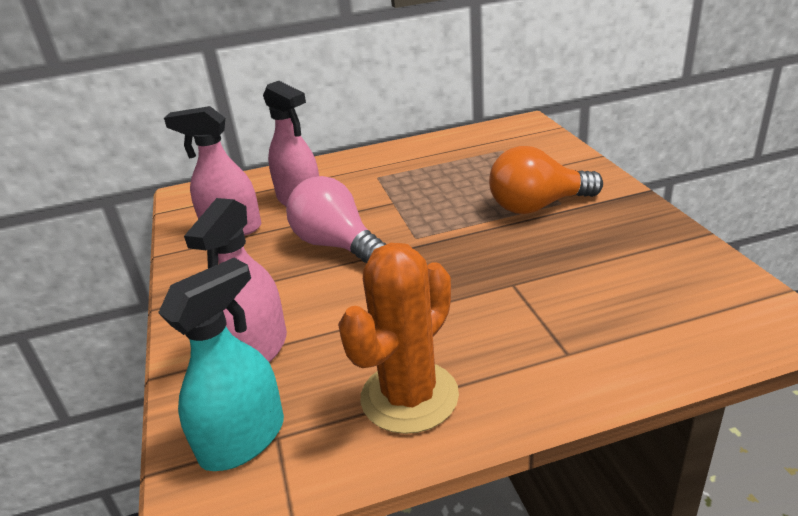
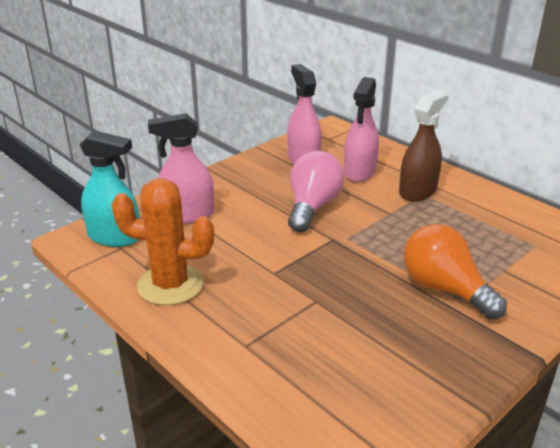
camera: 60 degrees right, 0 degrees up
(369, 178) = (418, 191): none -> brown spray bottle

